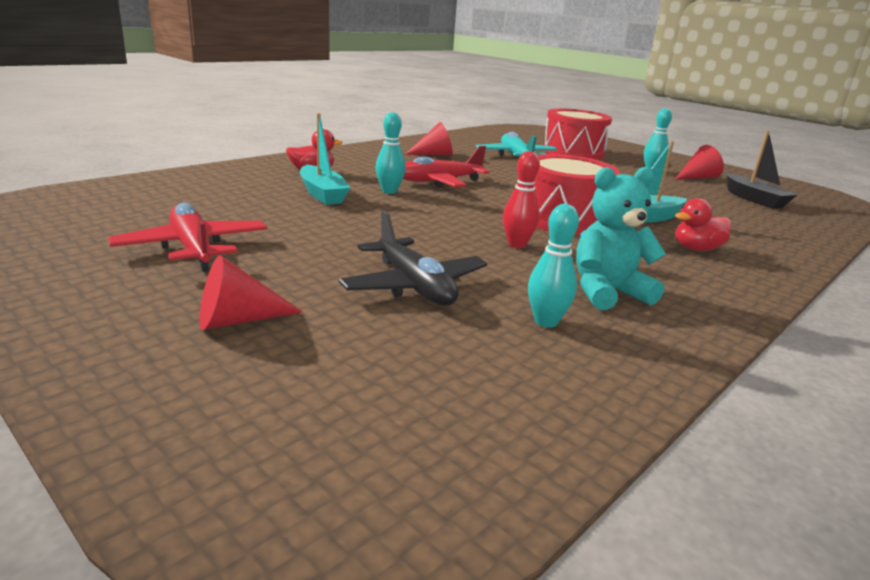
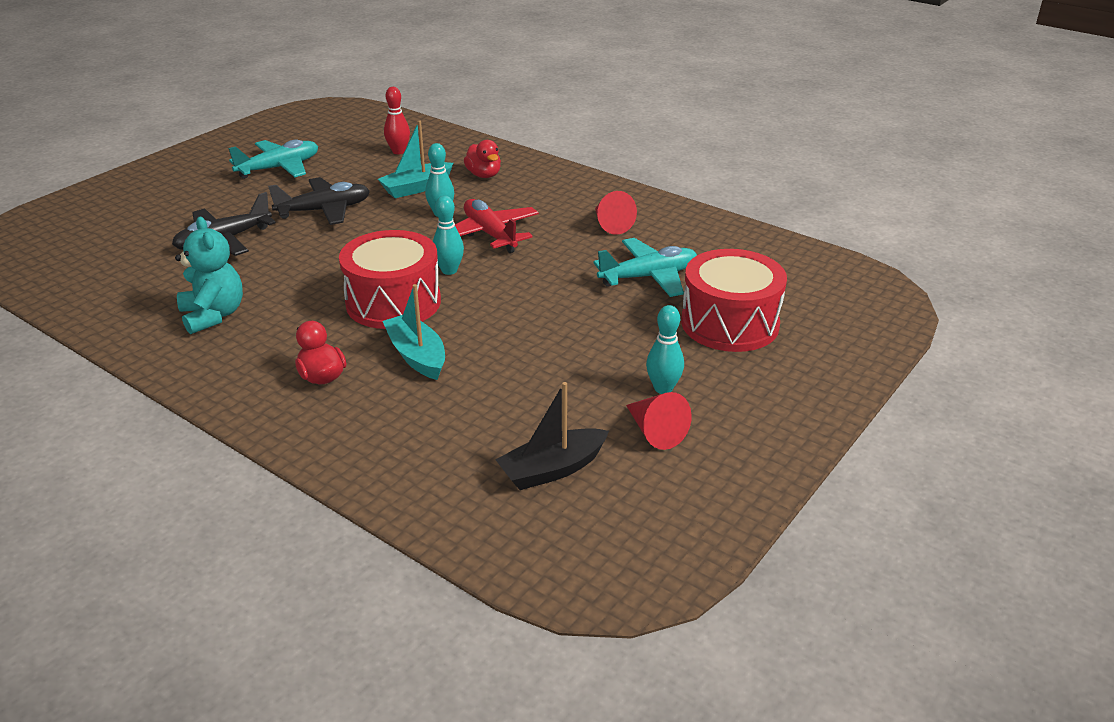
camera: 85 degrees right, 10 degrees up
(193, 249) = (279, 168): red plane -> turquoise plane
(238, 320) = (177, 198): red cone -> none
(352, 232) = (324, 210): none -> black plane
(517, 244) = (312, 278): red bowling pin -> red bowling pin (398, 151)
(546, 321) = (167, 288): turquoise bowling pin -> turquoise bowling pin (449, 270)

